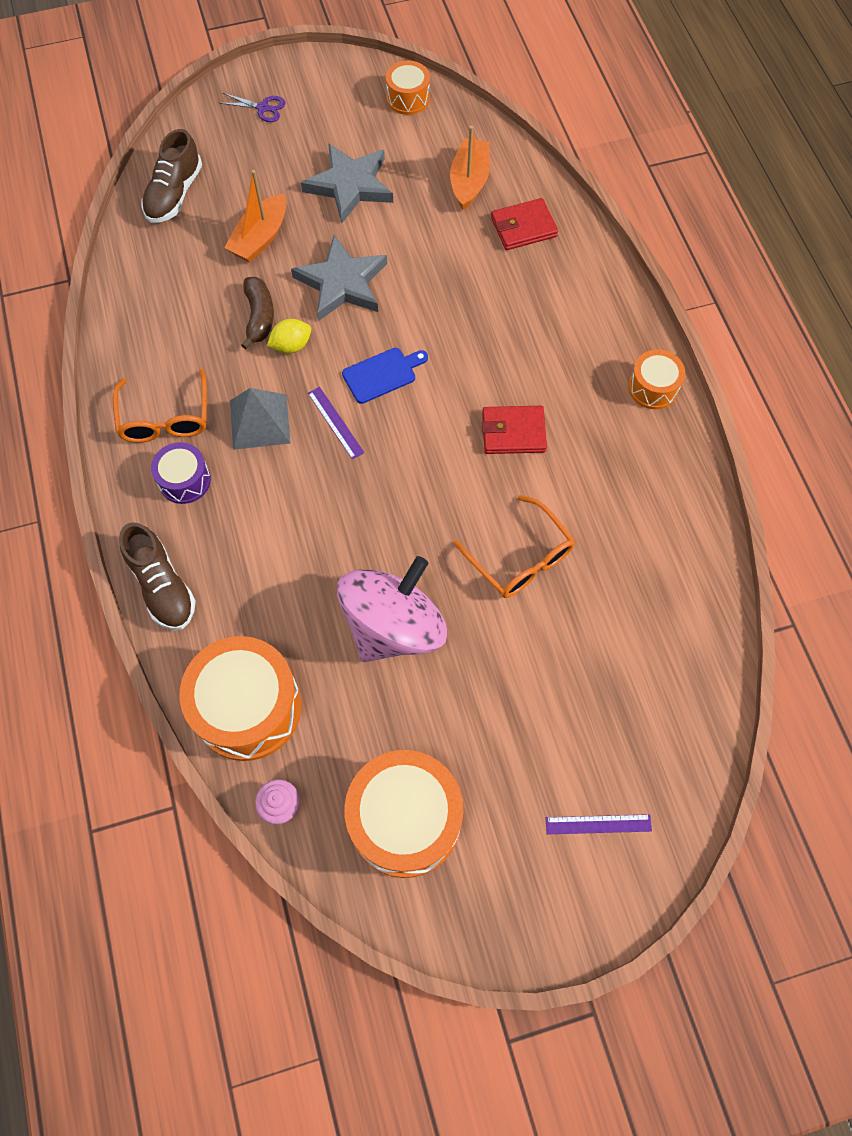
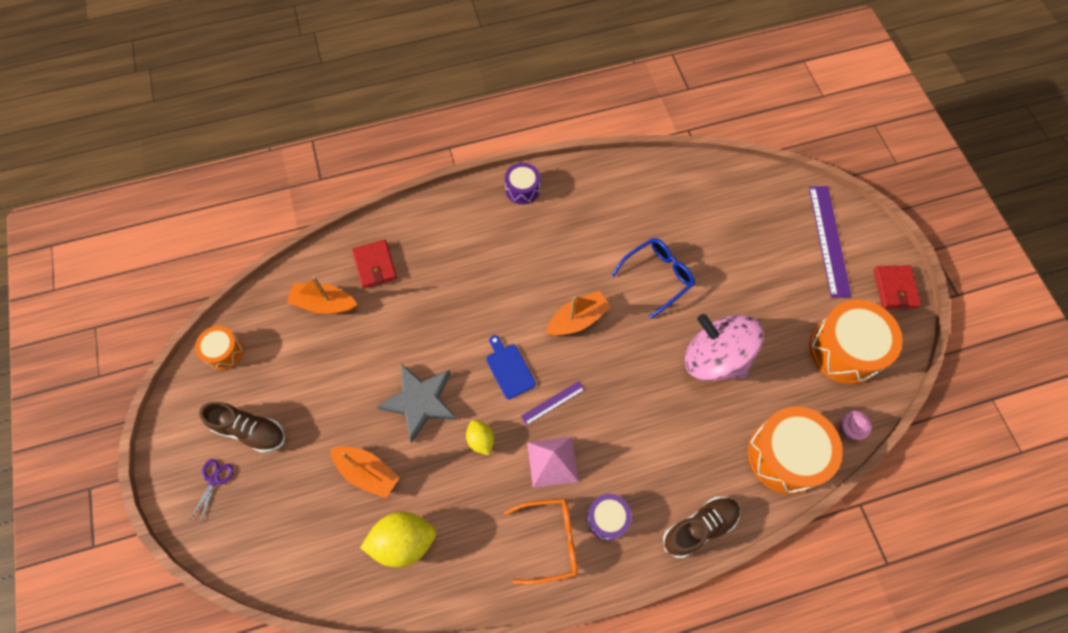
camera: 90 degrees left, 0 degrees up
(174, 194) = (309, 557): brown shoe -> brown shoe (250, 430)
(181, 276) = (403, 541): none -> yellow lemon
(259, 316) = (451, 468): brown banana -> none
(259, 421) = (552, 461): grey pyramid -> pink pyramid
(350, 185) = (317, 398): grey star -> none
(451, 453) = (577, 319): none -> orange boat
(513, 432) = (559, 278): red wallet -> red wallet (895, 288)
(519, 557) = (657, 277): orange glasses -> blue glasses
(598, 824) = (829, 240): purple ruler -> purple ruler, size x1.98
(653, 387) = (522, 189): orange drum -> purple drum

